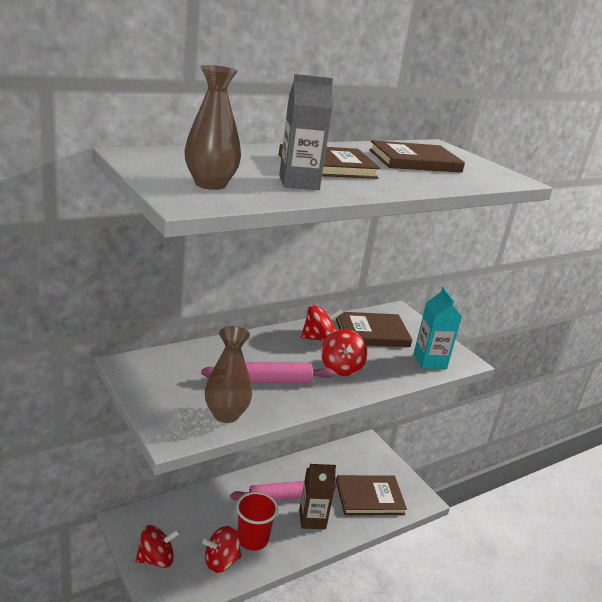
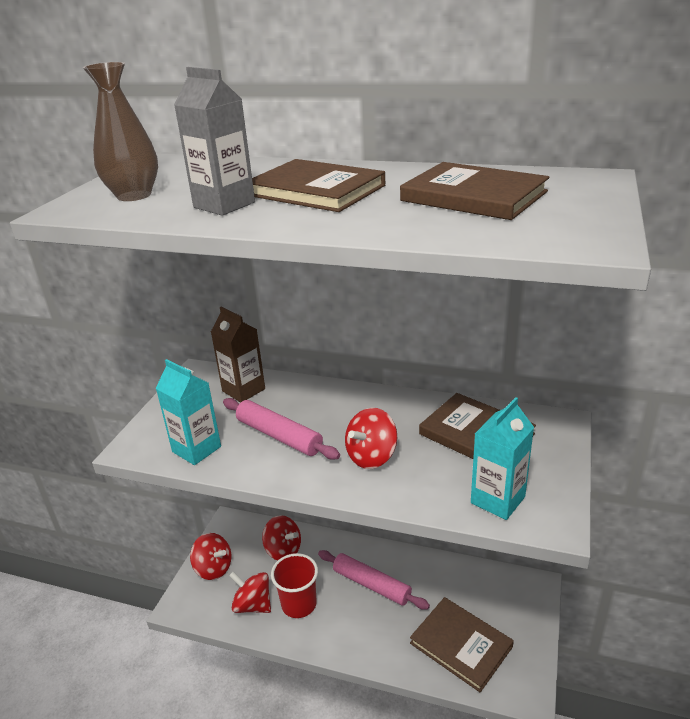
camera: 55 degrees right, 5 degrees up
(226, 414) = (196, 449): brown vase -> turquoise carton
(312, 519) = (372, 624): brown carton -> brown carton (243, 390)
(319, 338) = (400, 416): red spinning top -> red spinning top (283, 550)

